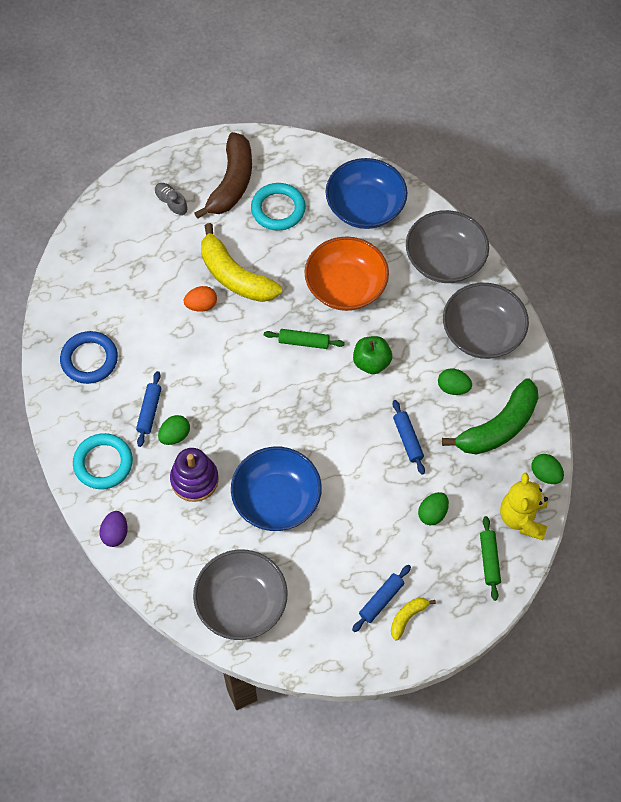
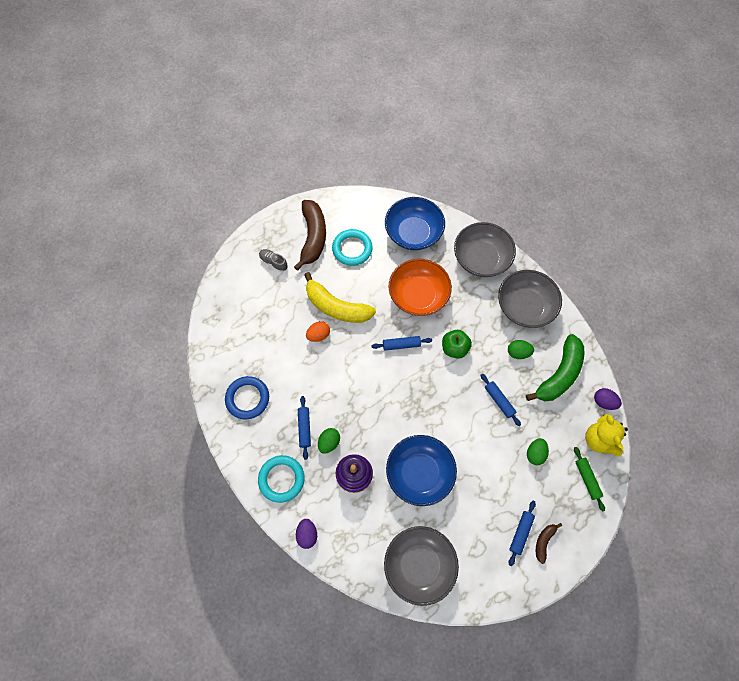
camera: 15 degrees left, 5 degrees up
(304, 342) = (401, 345): green rolling pin -> blue rolling pin
(407, 617) = (544, 541): yellow banana -> brown banana
(545, 474) = (604, 402): green egg -> purple egg

